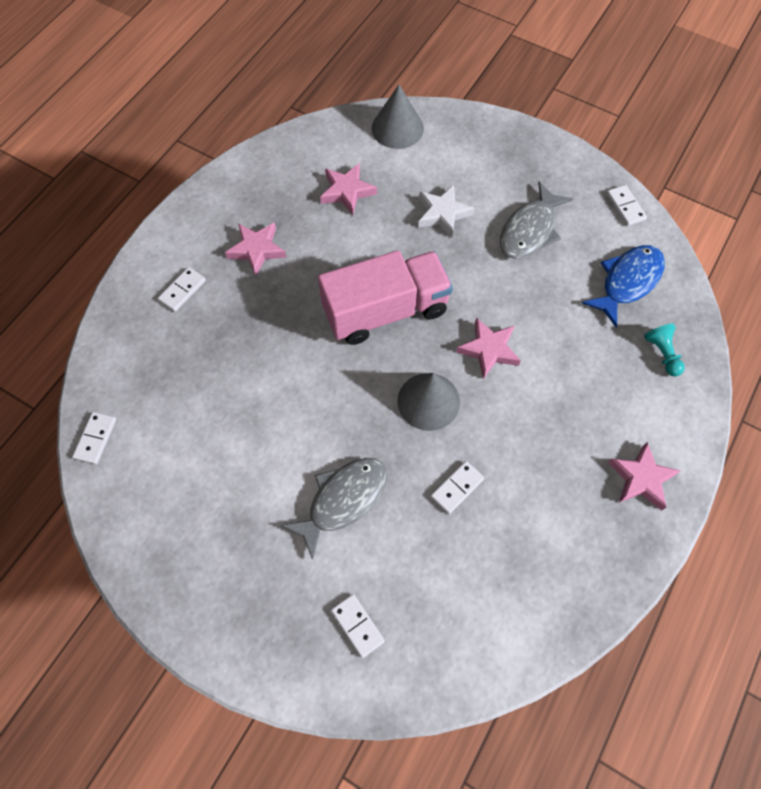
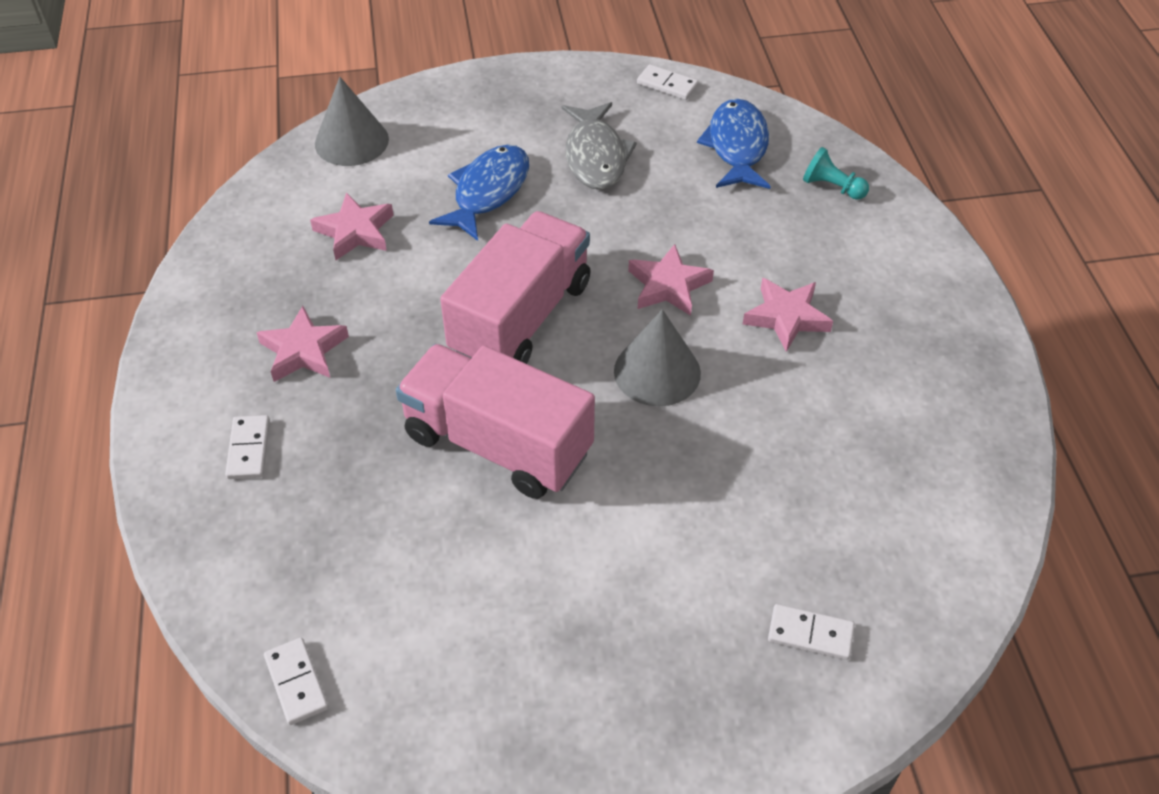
camera: 40 degrees left, 15 degrees down
(302, 380) = (498, 444): none -> pink truck
(343, 500) = (667, 527): grey fish -> none
(443, 213) = (488, 192): white star -> blue fish
(457, 488) = (770, 430): white domino -> none
(641, 478) = (926, 302): pink star -> pink star (786, 317)

